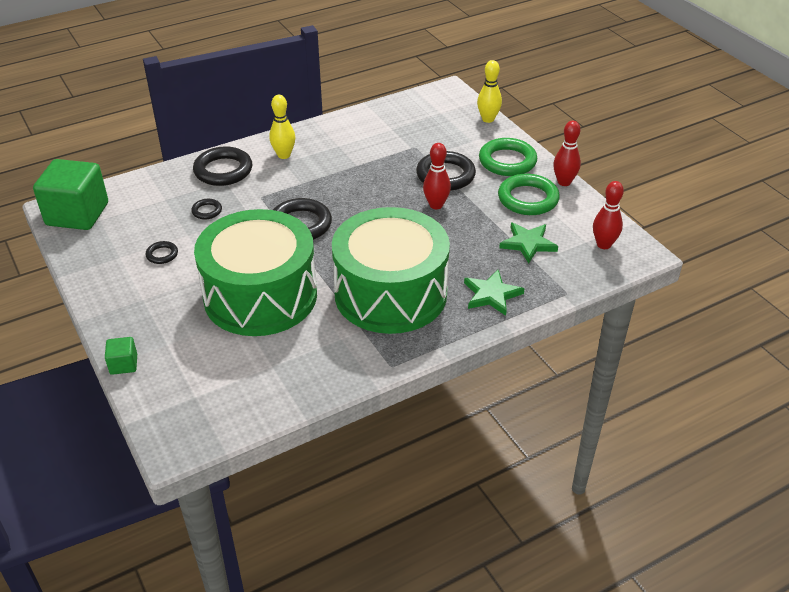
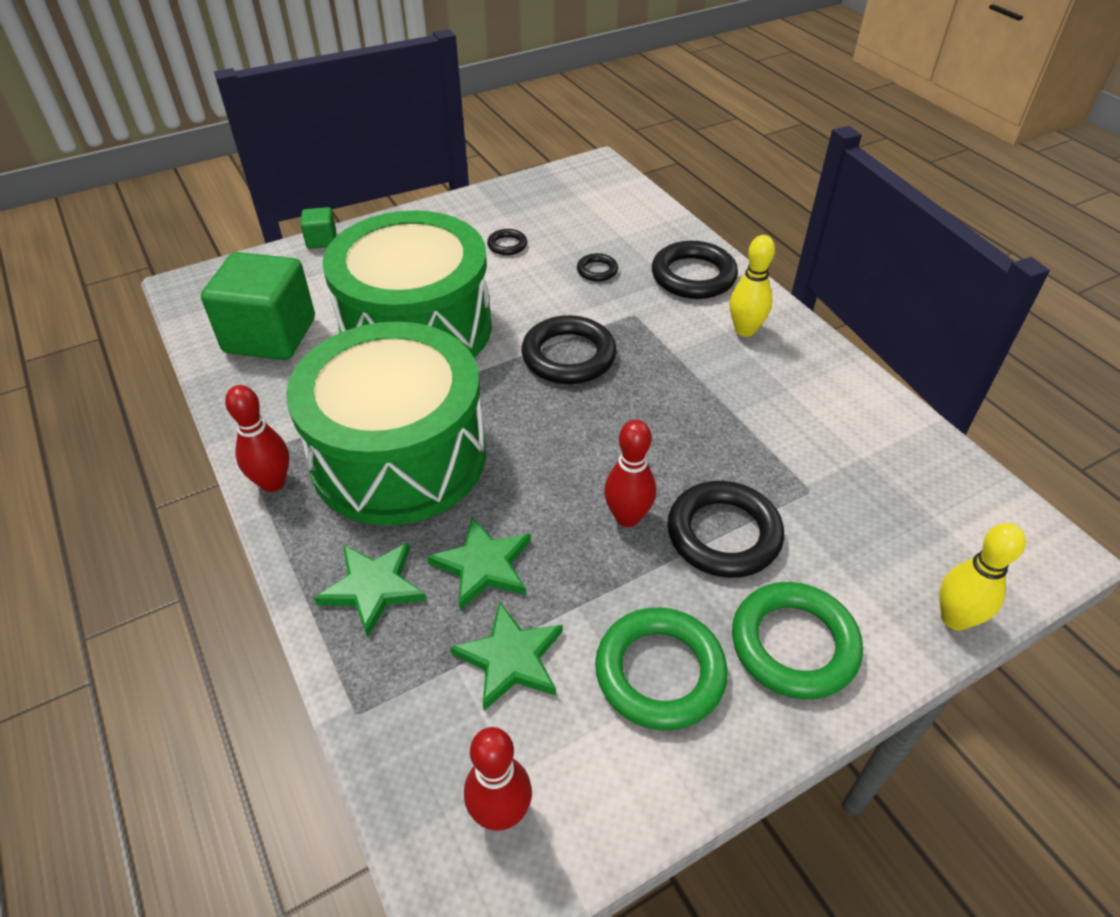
camera: 90 degrees right, 5 degrees up
(77, 214) = (586, 179): green cube -> green cube (270, 335)
(472, 255) = (483, 565): none -> green star
(564, 182) = (732, 756): red bowling pin -> red bowling pin (273, 483)

